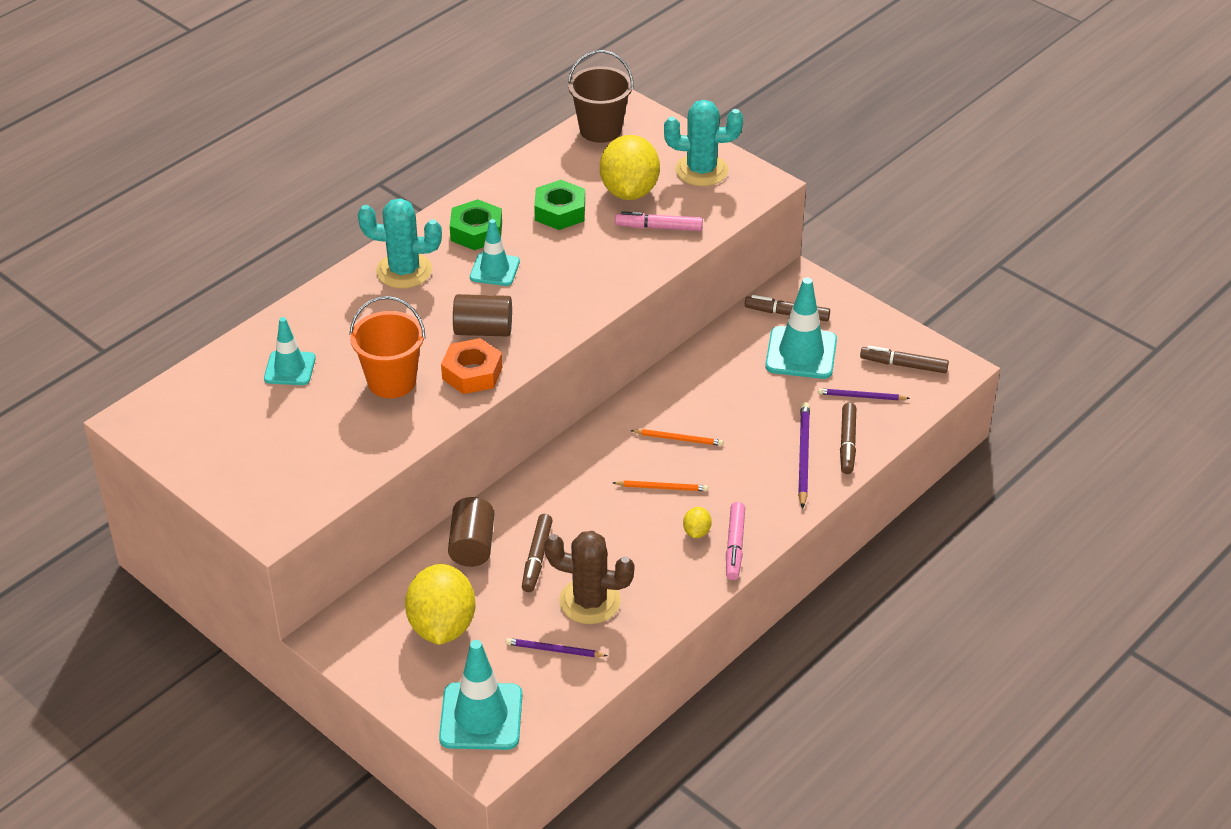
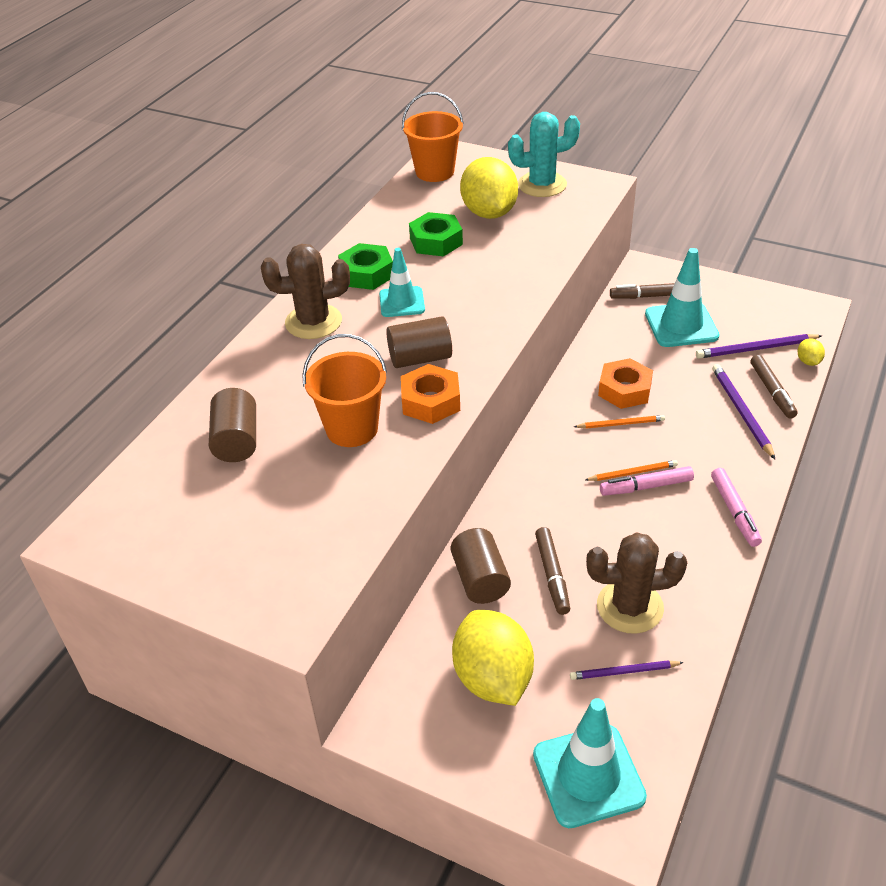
camera: 15 degrees left, 0 degrees up
(290, 368) = (237, 441): turquoise traffic cone -> brown cylinder
(404, 271) = (313, 322): turquoise cactus -> brown cactus
(600, 130) = (434, 172): brown bucket -> orange bucket
(659, 227) = (533, 236): pink marker -> pink marker (646, 487)
(696, 532) = (690, 507): yellow lemon -> yellow lemon (808, 361)
(702, 406) = (624, 390): none -> orange nut
(861, 396) = (756, 349): purple pencil -> purple pencil, size x1.54
(903, 365) = (773, 315): brown marker -> none

